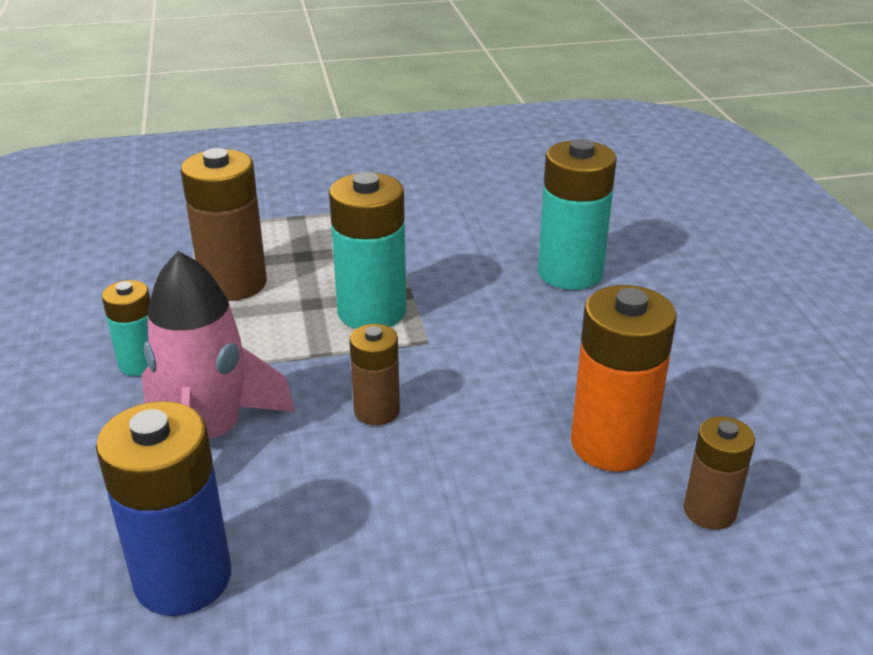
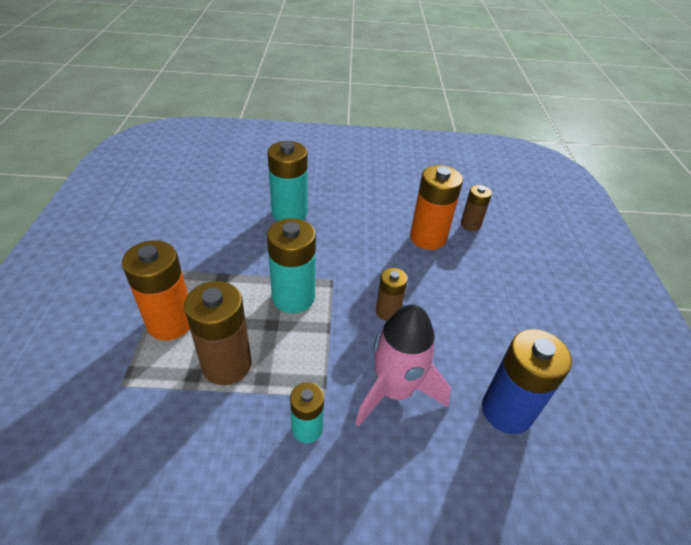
camera: 80 degrees left, 10 degrees up
(292, 231) = (170, 322): none -> orange battery

